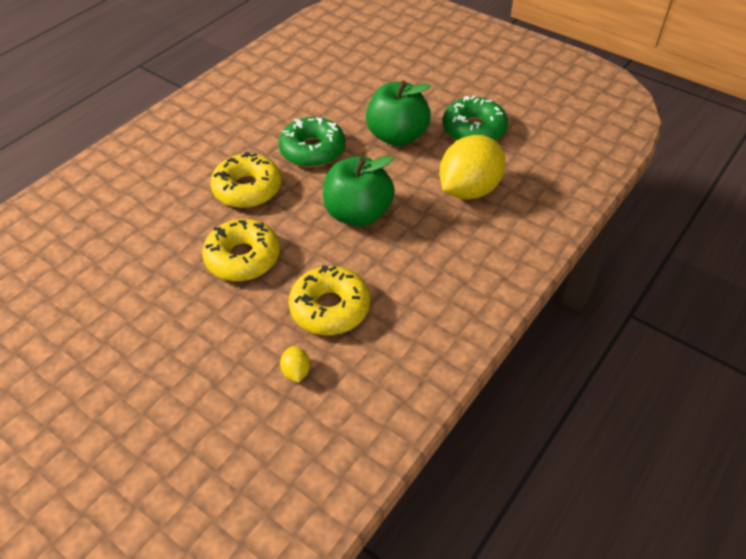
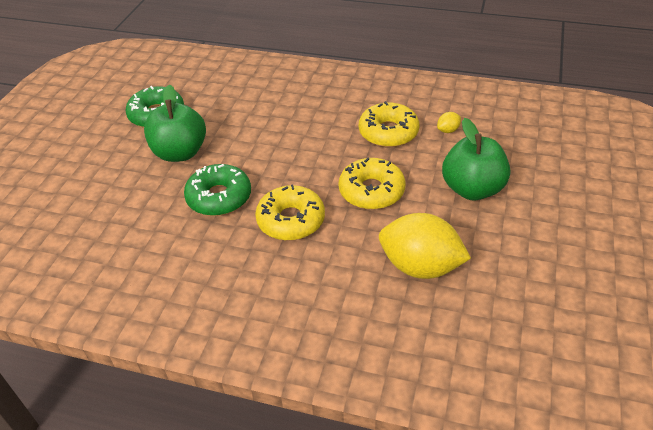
camera: 110 degrees left, 5 degrees down
(358, 214) = (288, 146): green apple -> green apple (472, 189)
(469, 190) = (234, 102): yellow lemon -> yellow lemon (420, 266)

